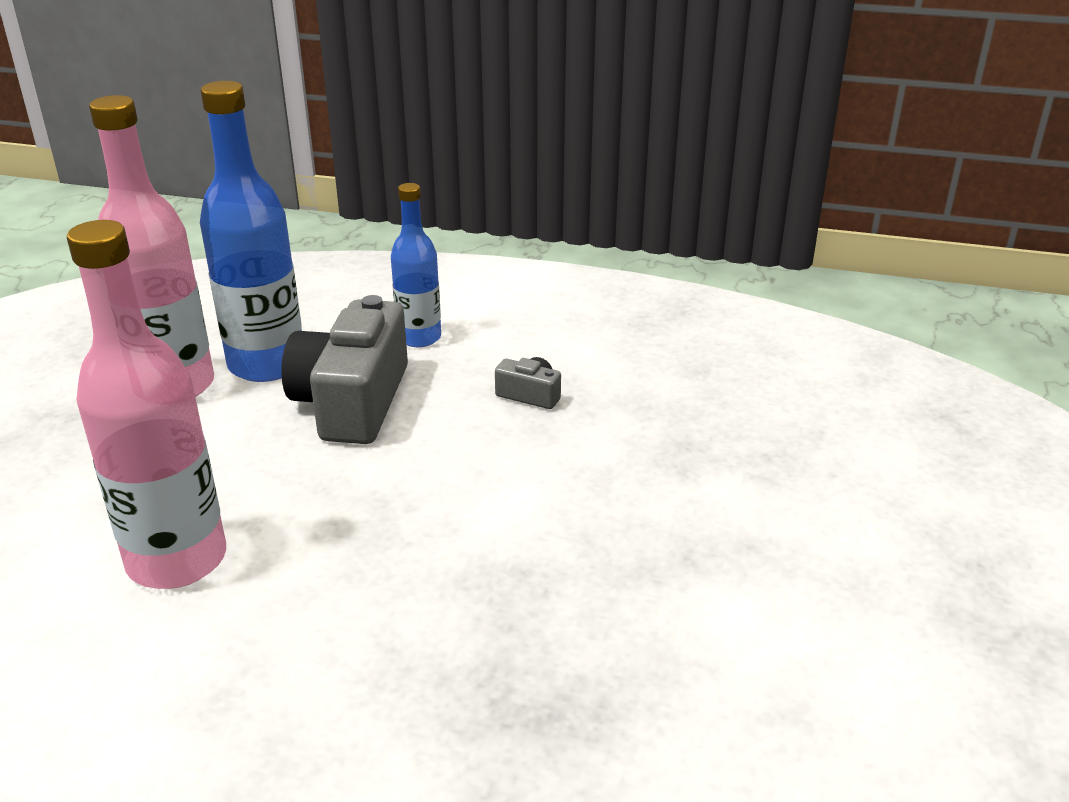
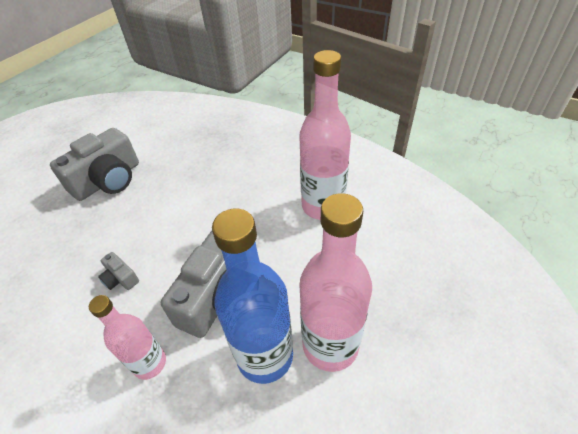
camera: 160 degrees left, 15 degrees up
(419, 338) = (150, 363): blue bottle -> pink bottle
(719, 527) = (108, 180): none -> grey camera

